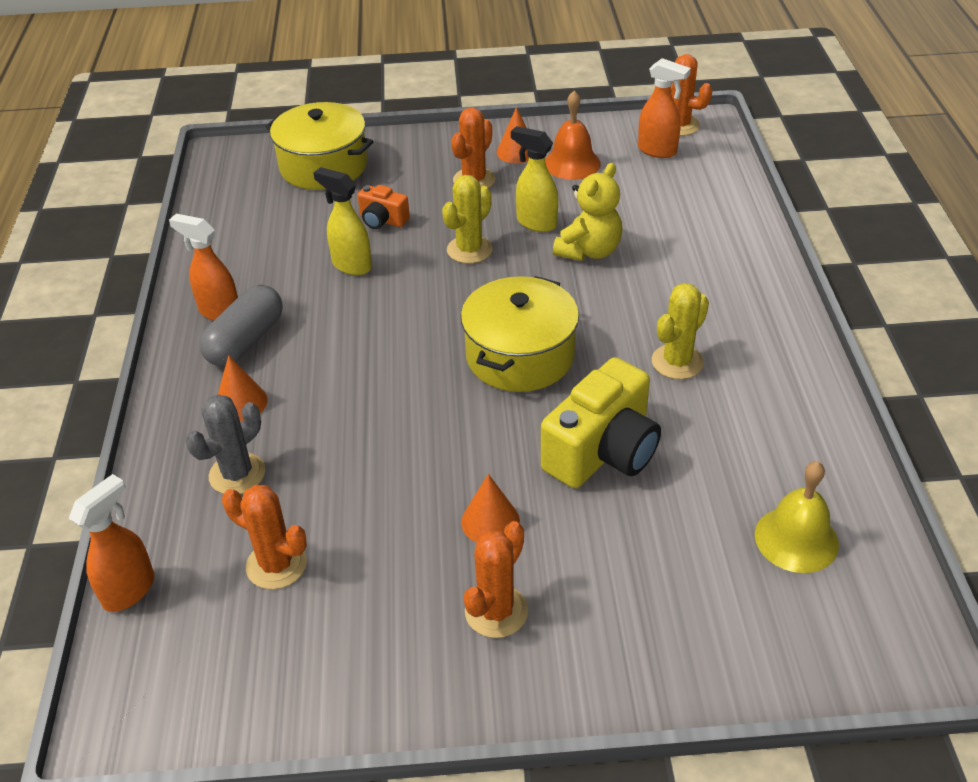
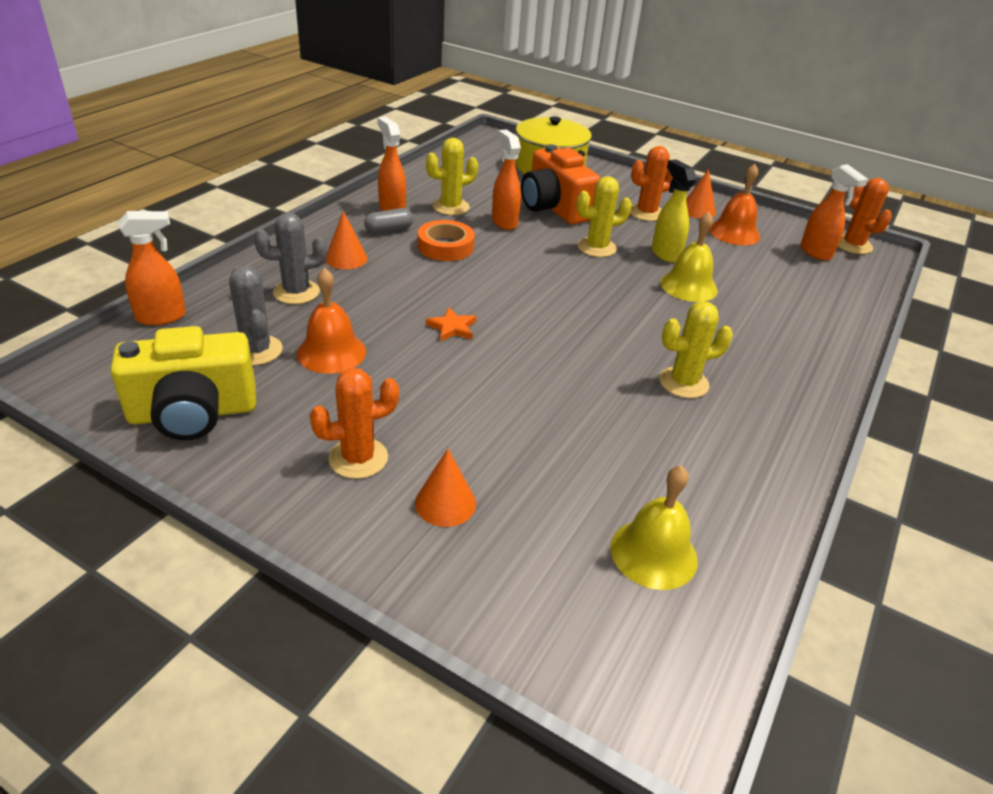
camera: 30 degrees right, 5 degrees down
(246, 341) = (389, 230): grey capsule -> grey capsule, size x0.60
(276, 565) = (256, 350): orange cactus -> grey cactus
(278, 275) = (451, 207): none -> yellow cactus
(326, 329) = (445, 246): none -> orange tape
(351, 265) = (504, 222): yellow spray bottle -> orange spray bottle
(351, 520) = (331, 352): none -> orange bell
(382, 220) = (554, 208): orange camera -> orange camera, size x1.97
(432, 423) = (452, 328): none -> orange star
(490, 521) = (421, 403): orange cone -> orange cone (445, 503)
(520, 355) = (561, 320): yellow pot -> none
(589, 251) = (688, 286): yellow teddy bear -> yellow bell
(603, 451) = (556, 407): yellow camera -> yellow camera (193, 413)

